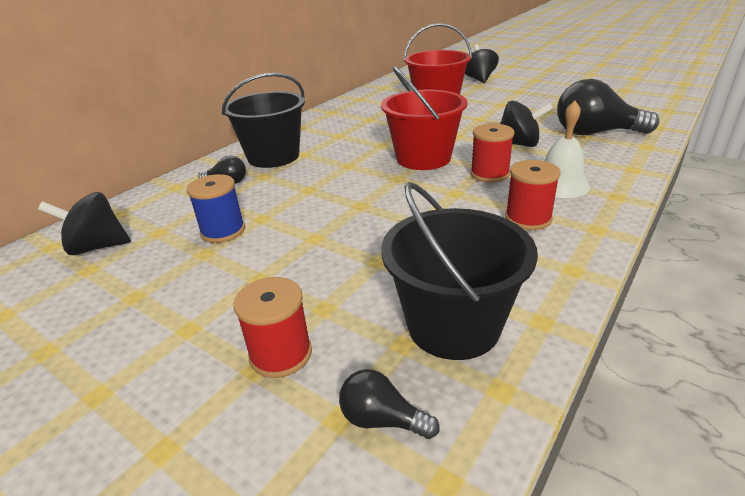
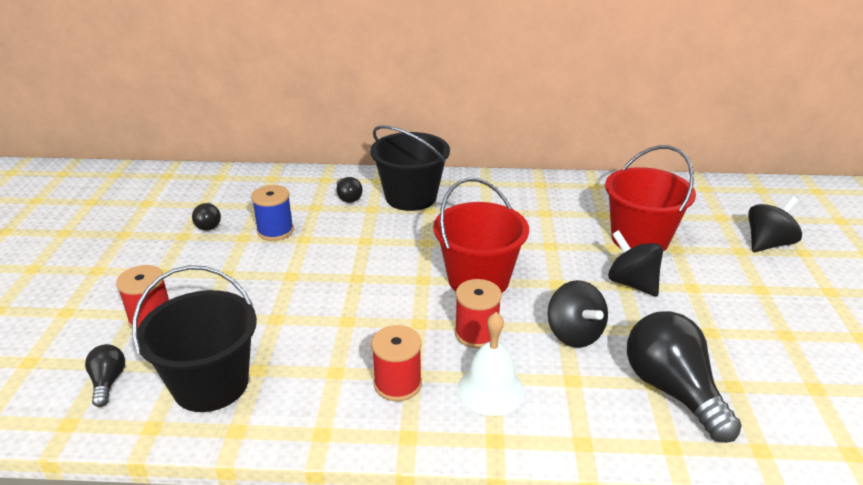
camera: 55 degrees right, 0 degrees up
(97, 247) = (227, 193): black spinning top -> black spinning top (632, 283)
(141, 272) = (209, 224): none -> black light bulb

